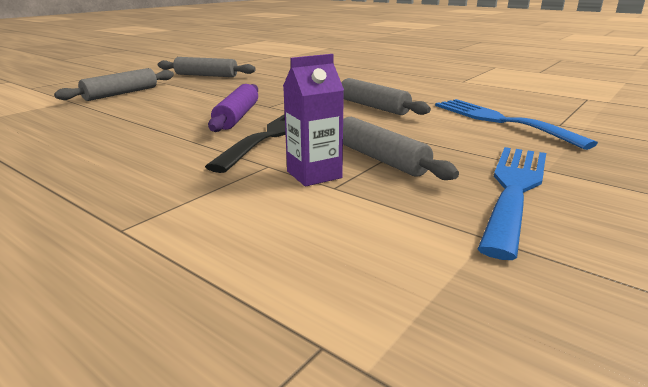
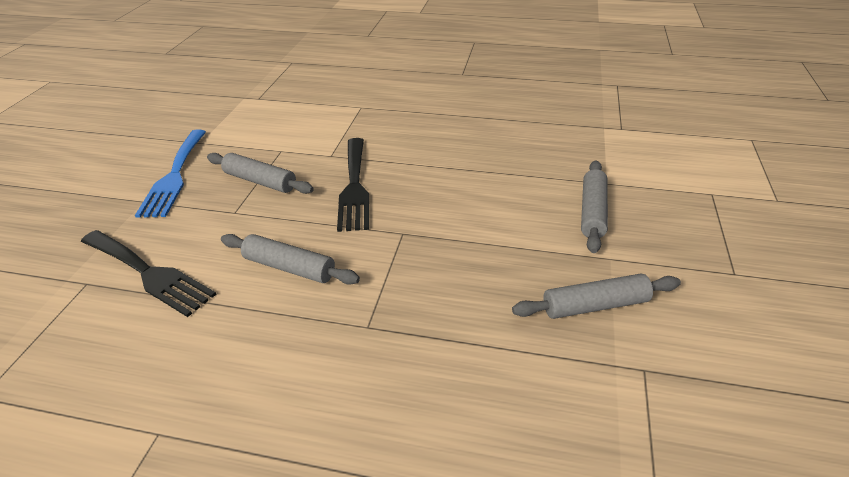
camera: 155 degrees right, 15 degrees up
(237, 116) = (411, 204): purple rolling pin -> none
(314, 175) = (297, 156): purple carton -> none
(499, 121) = (149, 273): blue fork -> black fork

